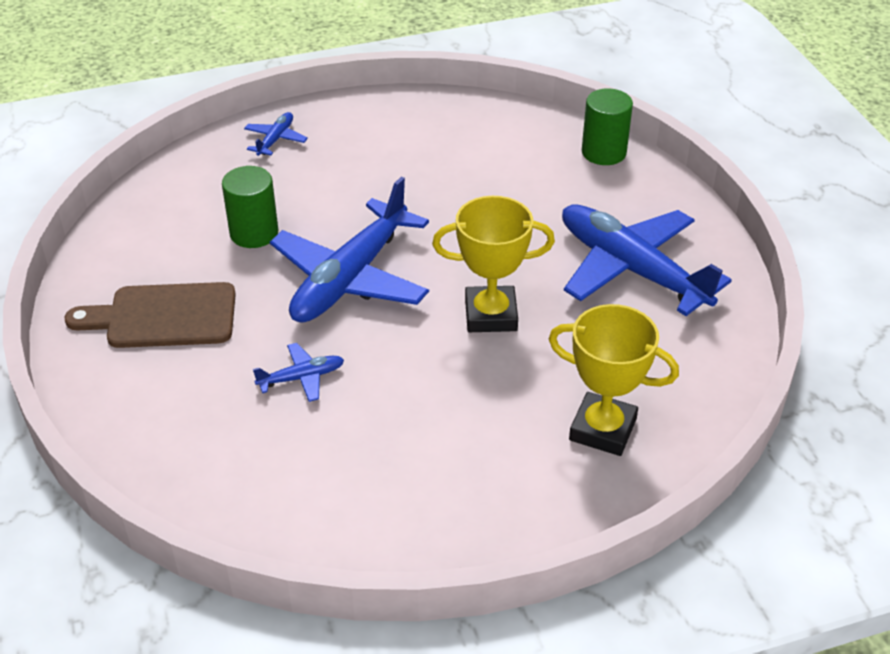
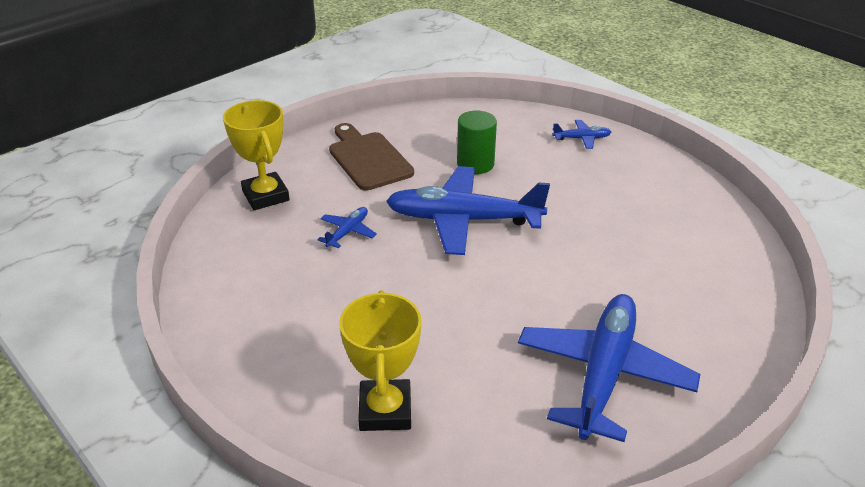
camera: 65 degrees right, 5 degrees down
(301, 378) = (347, 232): blue plane -> blue plane turned 105 degrees counterclockwise
(491, 315) = (477, 303): yellow trophy -> yellow trophy (265, 196)
(603, 152) = (752, 309): green cylinder -> none

